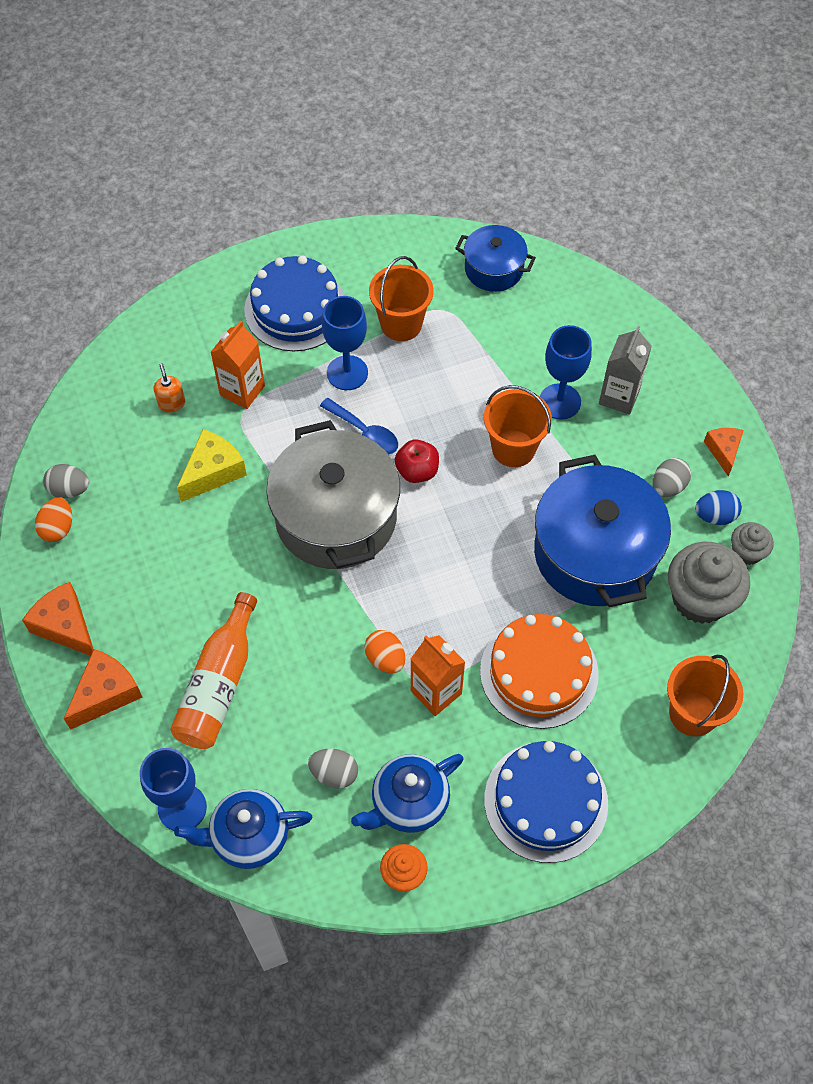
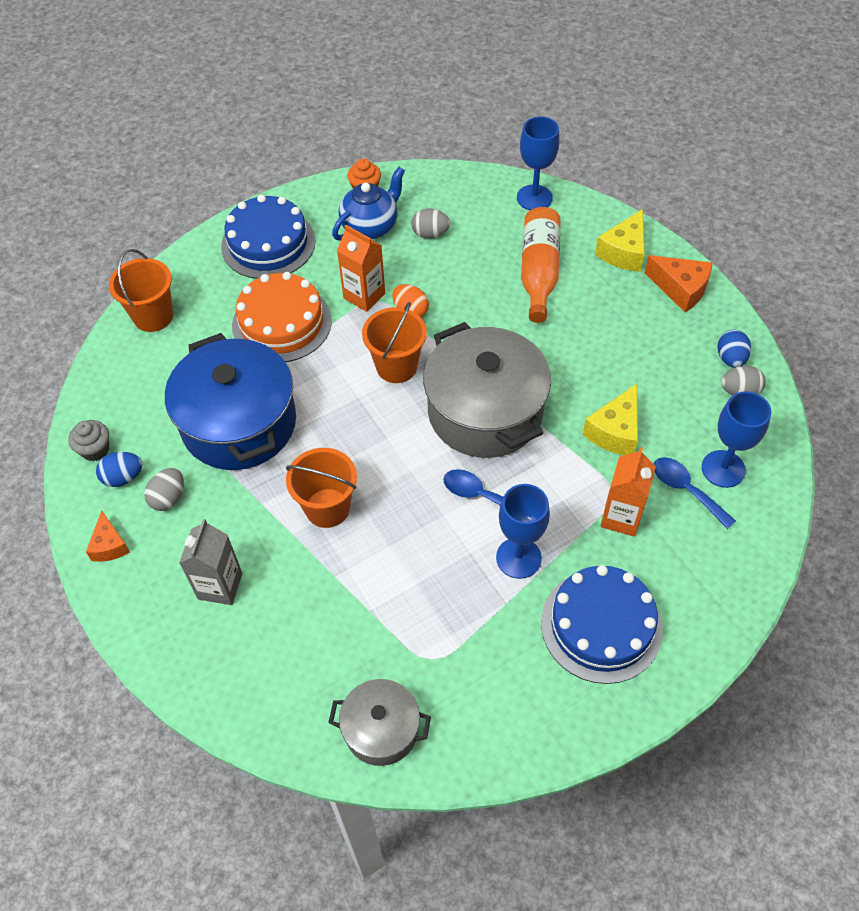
camera: 170 degrees right, 5 degrees down
(58, 528) = (730, 358): orange egg -> blue egg
(106, 694) = (624, 252): orange cheese -> yellow cheese
(172, 403) = (686, 490): orange soap dispenser -> blue spoon
(249, 836) = (480, 191): blue teapot -> none
(401, 324) = (475, 629): orange bucket -> orange bucket (396, 366)
(417, 471) = (419, 468): red apple -> none
(494, 269) = (381, 729): blue pot -> grey pot
(560, 401) = (284, 568): blue goblet -> blue goblet (723, 469)
(700, 598) = (142, 402): grey cupcake -> none

